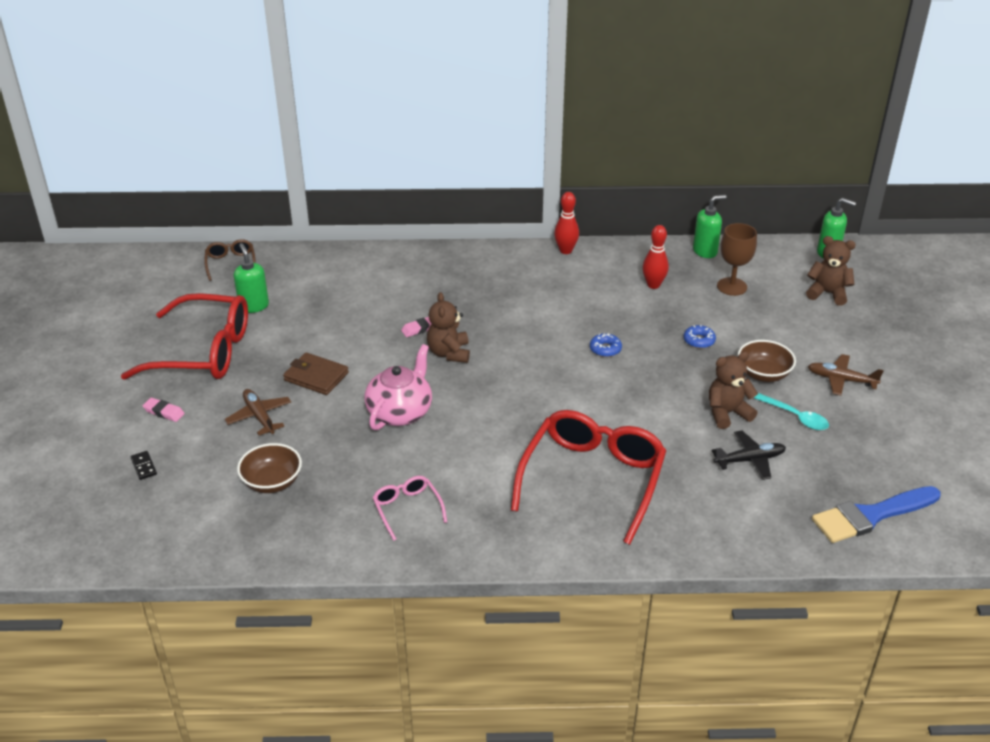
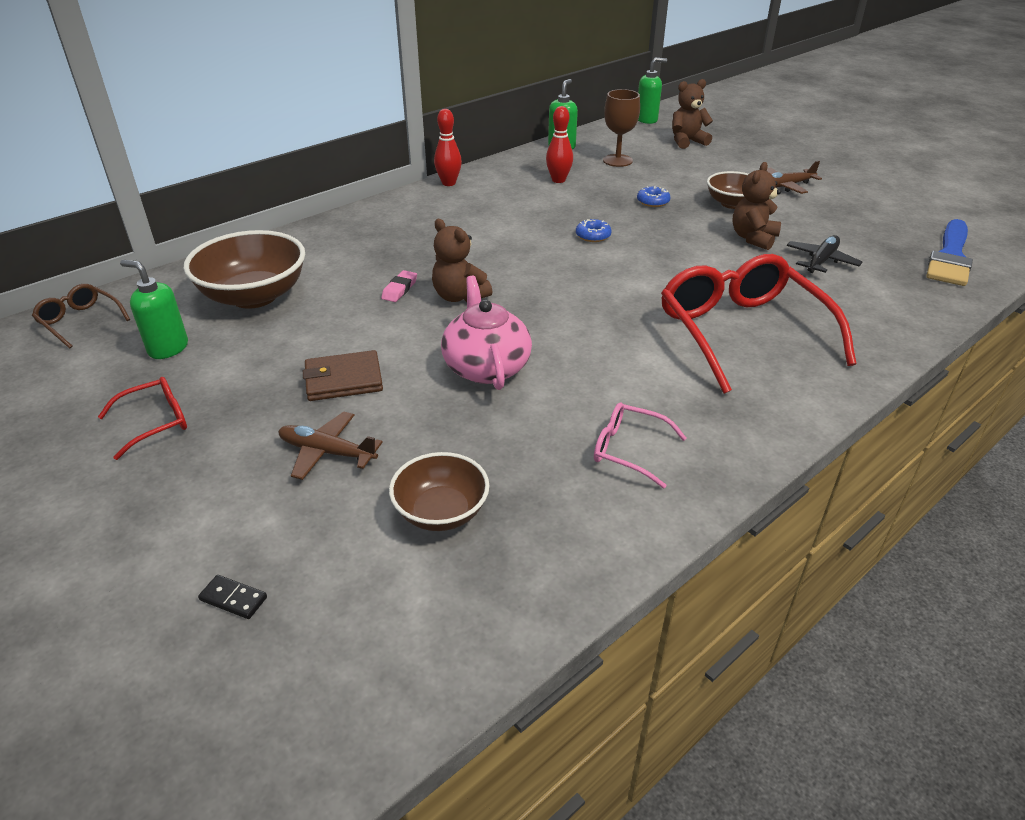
camera: 40 degrees left, 0 degrees up
(164, 412) = (181, 516): pink eraser -> none
(203, 352) = (155, 422): red glasses -> red glasses, size x0.46
(334, 291) = (254, 296): none -> brown bowl
(795, 417) = (799, 220): turquoise spoon -> none

